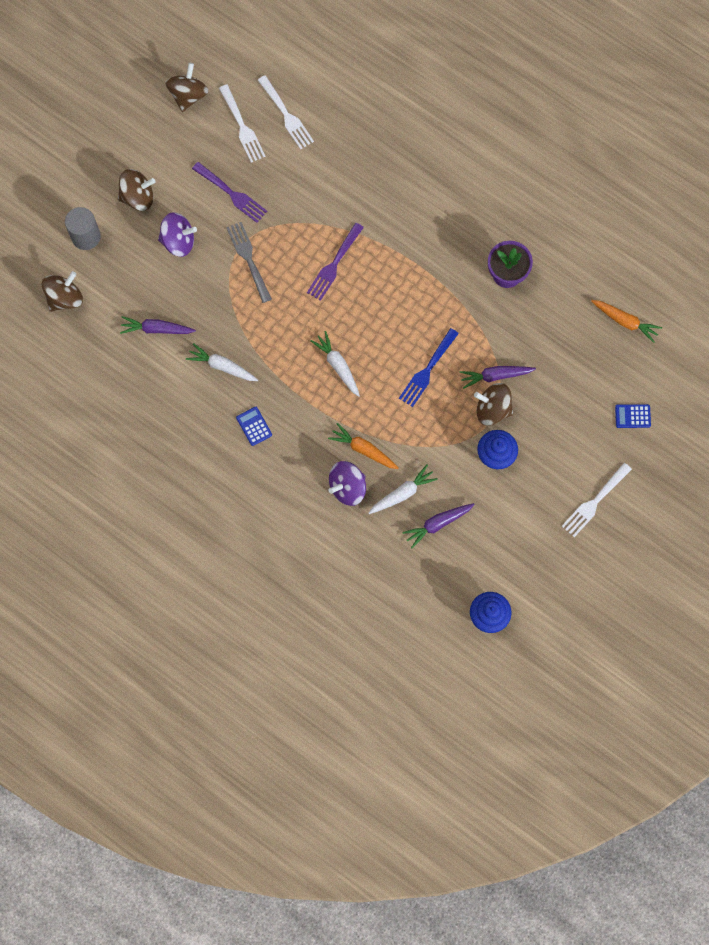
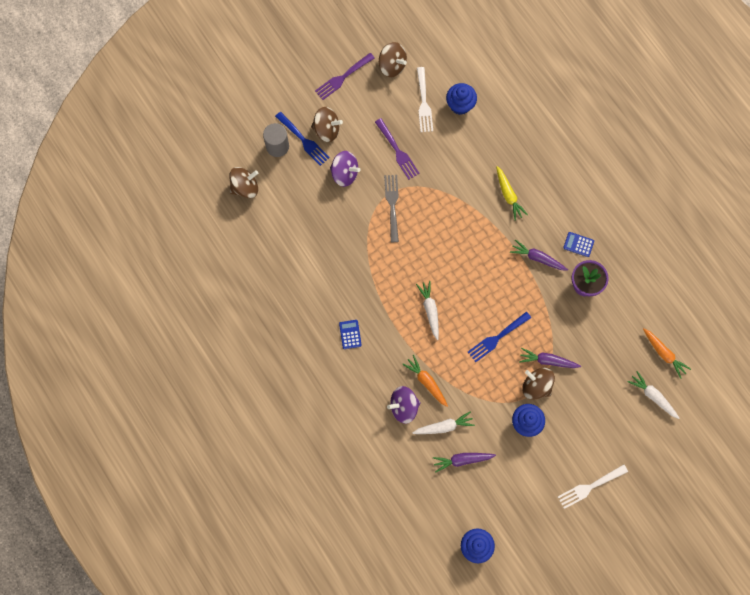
camera: 20 degrees right, 0 degrees up
(114, 219) = (303, 140): none -> blue fork
(156, 329) = (304, 234): purple carrot -> purple carrot (537, 258)
(188, 95) = (392, 65): brown spinning top -> brown spinning top turned 90 degrees clockwise
(222, 366) = (343, 280): white carrot -> white carrot (653, 396)
(286, 115) = (460, 105): white fork -> blue cupcake
(334, 264) = (455, 231): purple fork -> purple fork (343, 77)
(381, 201) = (508, 195): none -> yellow carrot
(632, 416) = (643, 430): blue calculator -> blue calculator (578, 244)

